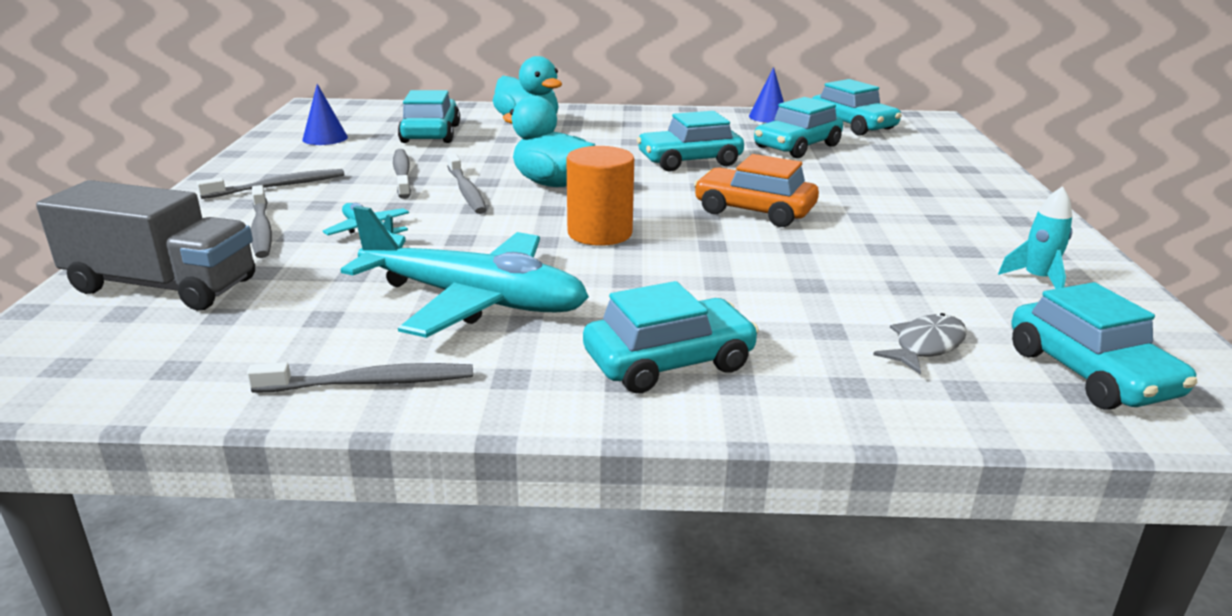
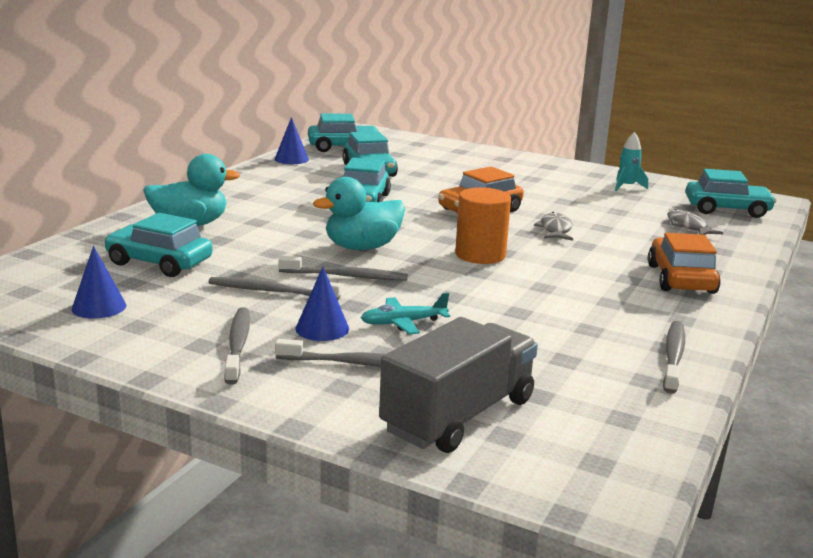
camera: 65 degrees left, 5 degrees down
(332, 205) = (322, 328): none -> blue cone
(473, 300) = (567, 310): turquoise plane -> none
(669, 361) = (680, 279): turquoise car -> orange car
(749, 258) = (555, 230): none -> grey fish

